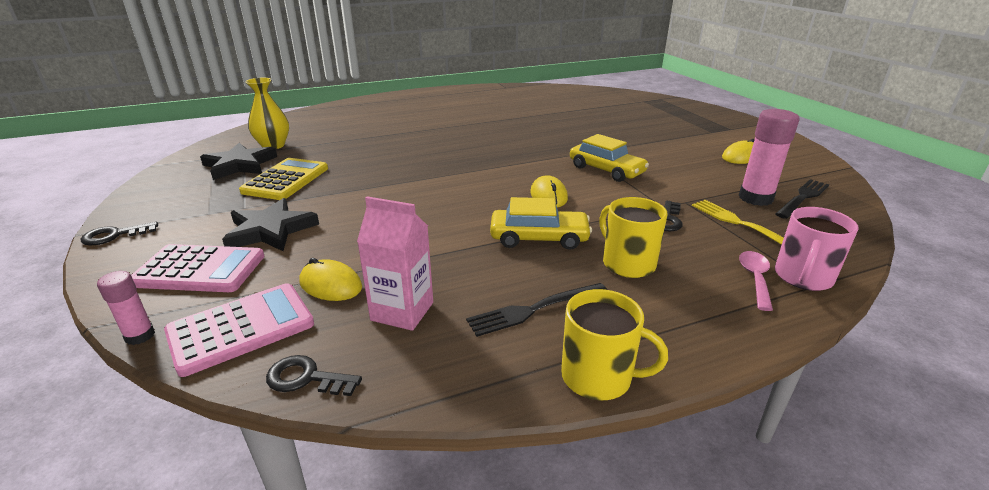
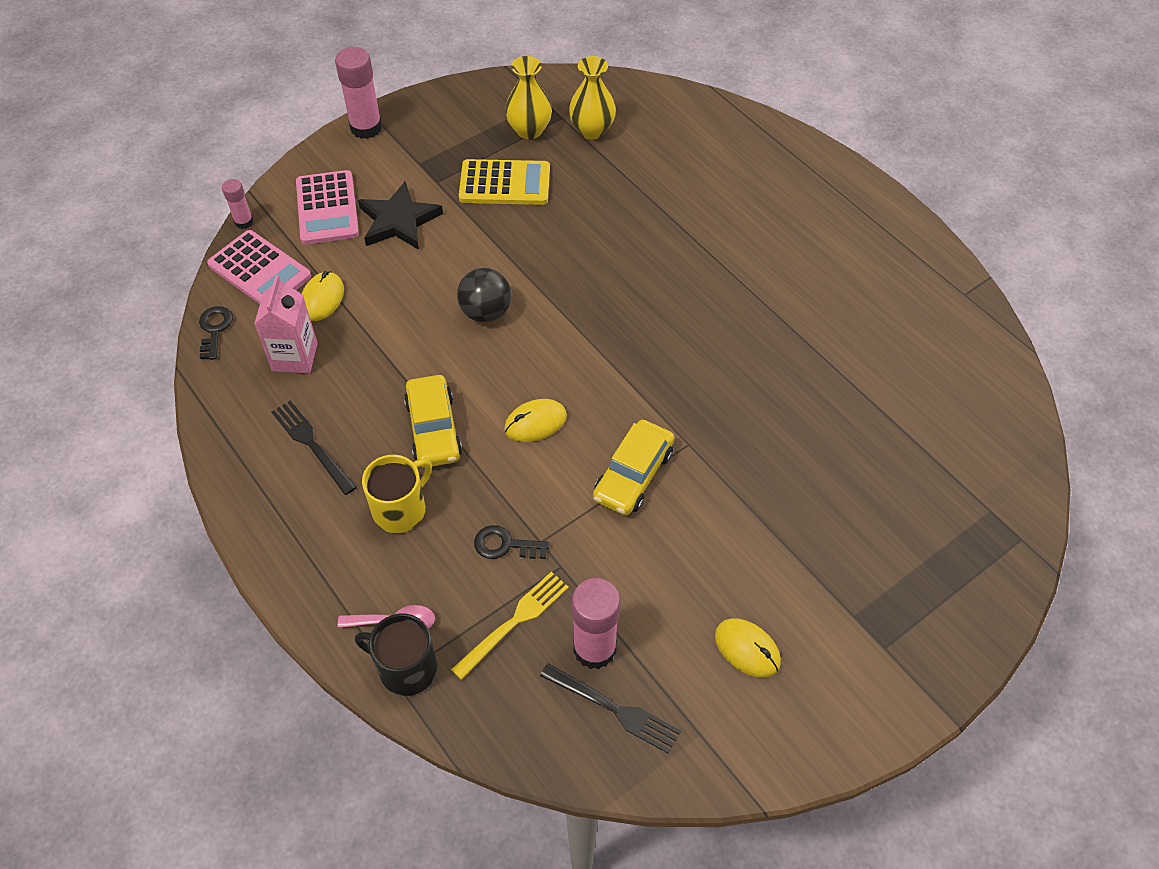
camera: 75 degrees right, 25 degrees up
(114, 235) = (366, 128): black key -> pink glue stick
(240, 165) = (529, 130): black star -> yellow vase
(422, 202) = (486, 312): none -> black ball
(598, 377) = (236, 498): yellow mug -> none
(803, 277) = (406, 668): pink mug -> black mug

